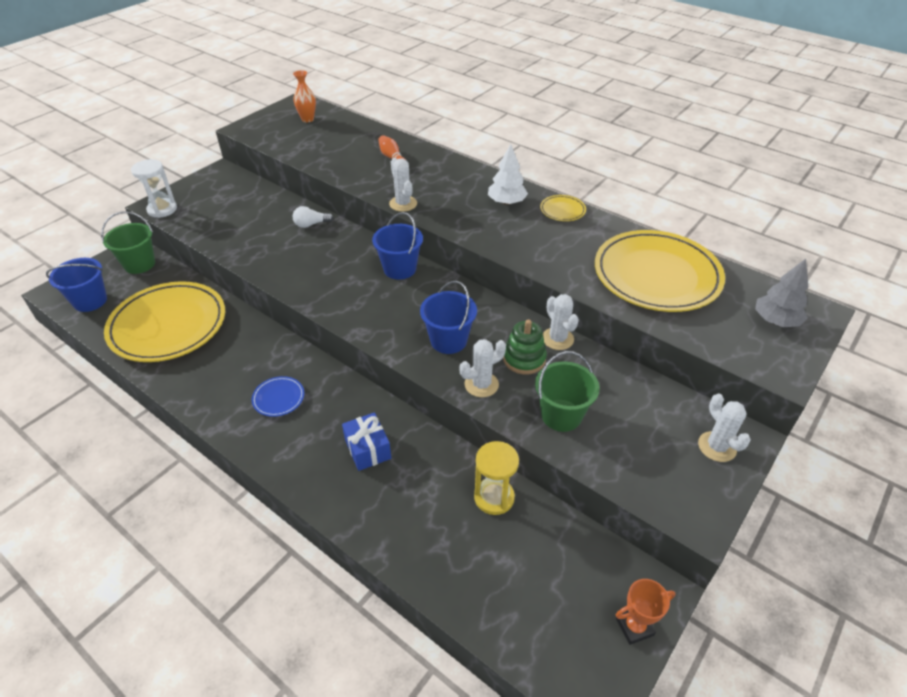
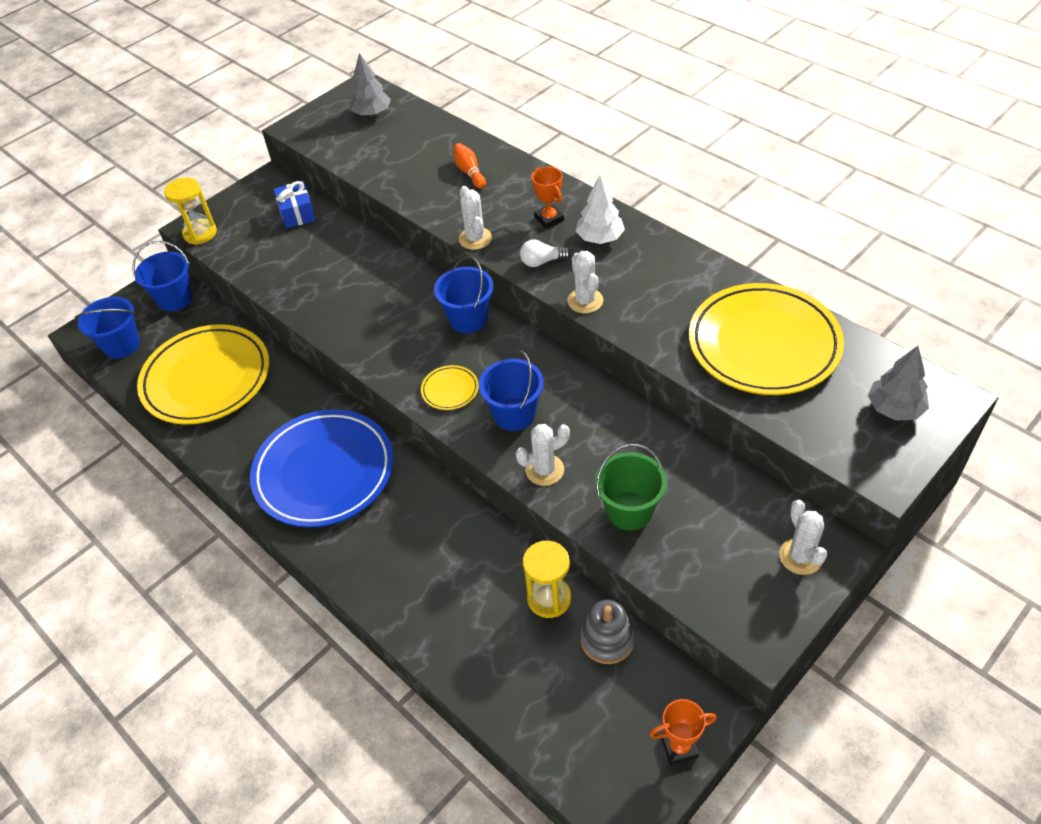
camera: 10 degrees right, 5 degrees up
(139, 264) = (175, 299): green bucket -> blue bucket
(162, 209) = (200, 233): white hourglass -> yellow hourglass
(278, 398) = (324, 472): blue plate -> blue plate, size x2.46
(307, 119) = (372, 113): orange vase -> grey tree
(311, 224) = (370, 256): white light bulb -> white light bulb (542, 262)
(367, 449) = (417, 536): blue gift -> blue gift (297, 214)
(462, 189) = (549, 219): none -> orange trophy
(524, 359) = (598, 440): green stacking toy -> none
(552, 531) = (607, 639): none -> grey stacking toy
(557, 339) = (641, 416): white cactus -> white cactus (585, 301)
(562, 210) = (666, 251): yellow plate -> yellow plate (450, 390)

